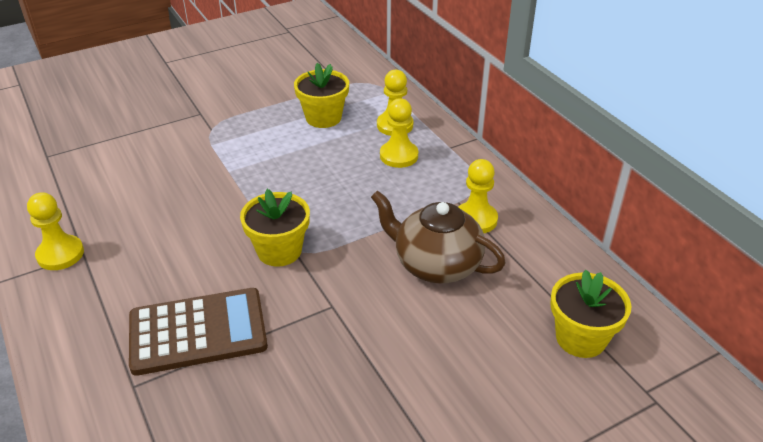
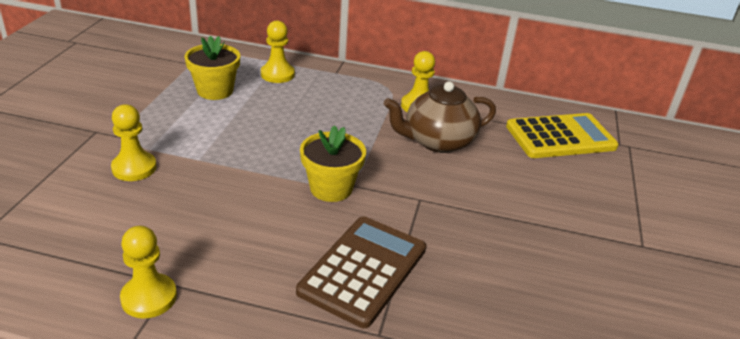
camera: 50 degrees left, 5 degrees down
(399, 156) = (312, 92): yellow pawn -> yellow pawn (134, 168)
(580, 338) = (560, 137): yellow flower pot -> yellow calculator

